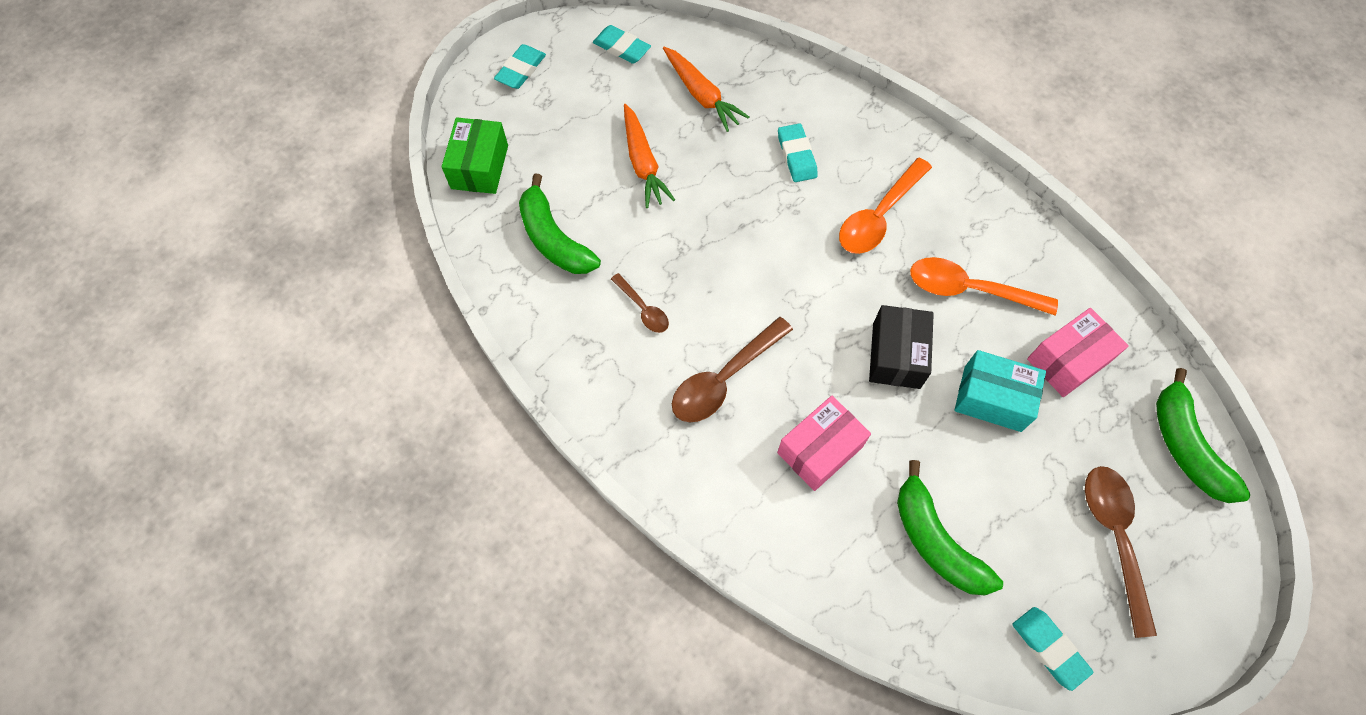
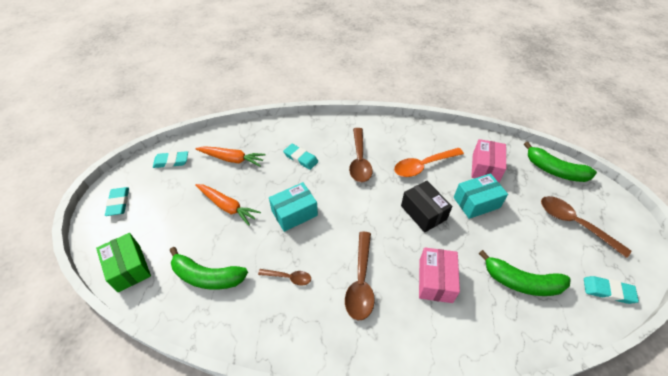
camera: 40 degrees left, 15 degrees down
(719, 231) = (294, 213): none -> turquoise box
(879, 216) = (359, 161): orange spoon -> brown spoon

